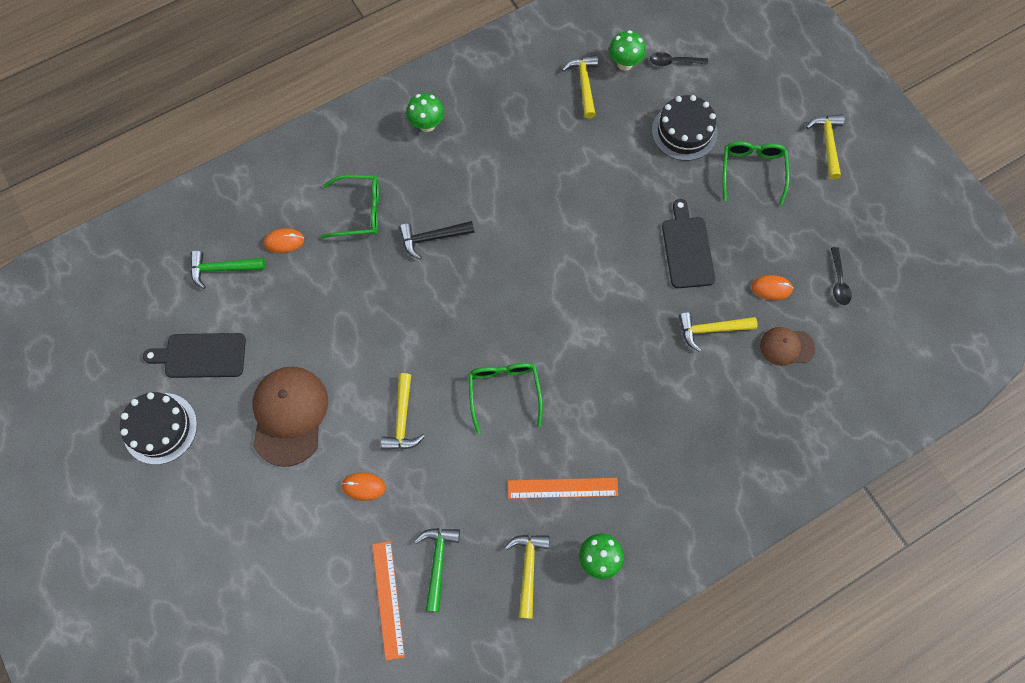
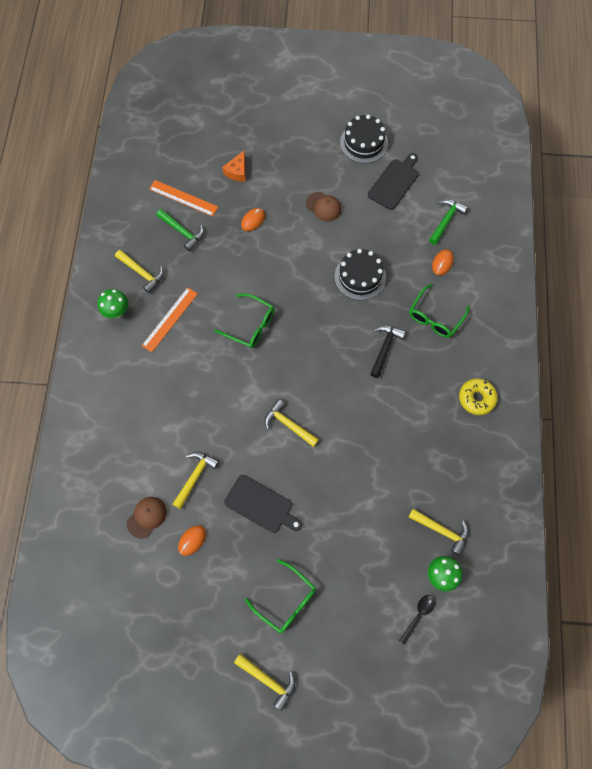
camera: 125 degrees right, 0 degrees up
(289, 415) = (323, 206): brown cap -> brown cap, size x0.55
(303, 558) = (237, 171): none -> orange cheese
(402, 419) = (276, 261): yellow hammer -> yellow hammer (288, 424)
(427, 125) = (476, 398): green mushroom -> yellow donut
(684, 131) = (352, 575): black cake -> black cake (360, 277)
(838, 281) = (161, 592): black spoon -> none

